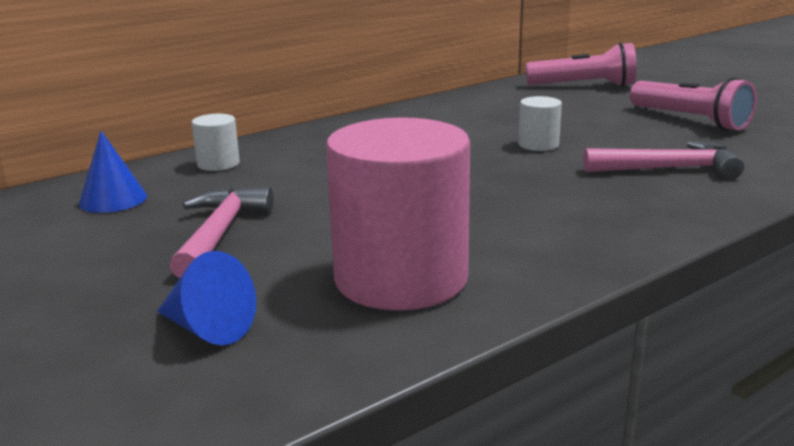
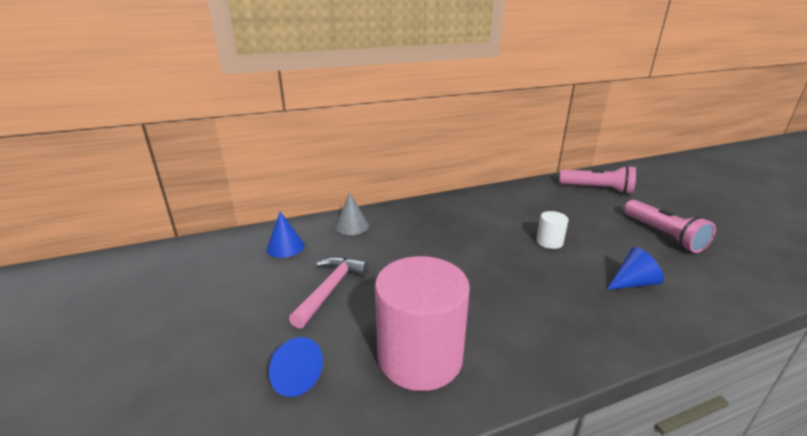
camera: 15 degrees right, 5 degrees up
(218, 164) = (351, 226): white cylinder -> grey cone
(668, 169) = (632, 283): pink hammer -> blue cone

